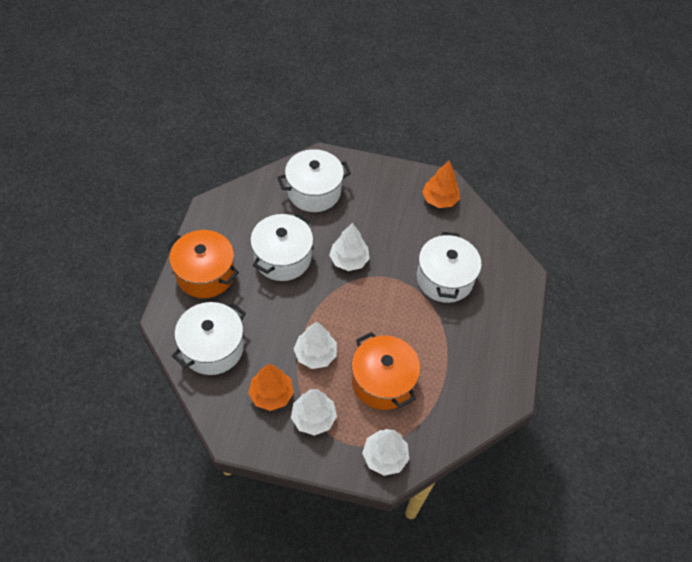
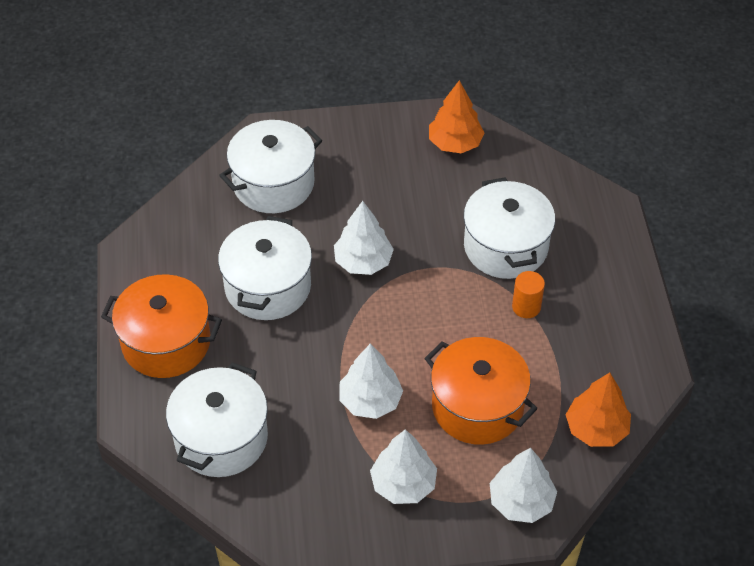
camera: 15 degrees left, 5 degrees down
(271, 394) = (331, 472): orange tree -> orange tree (596, 429)
(441, 324) = (526, 307): none -> orange cylinder

